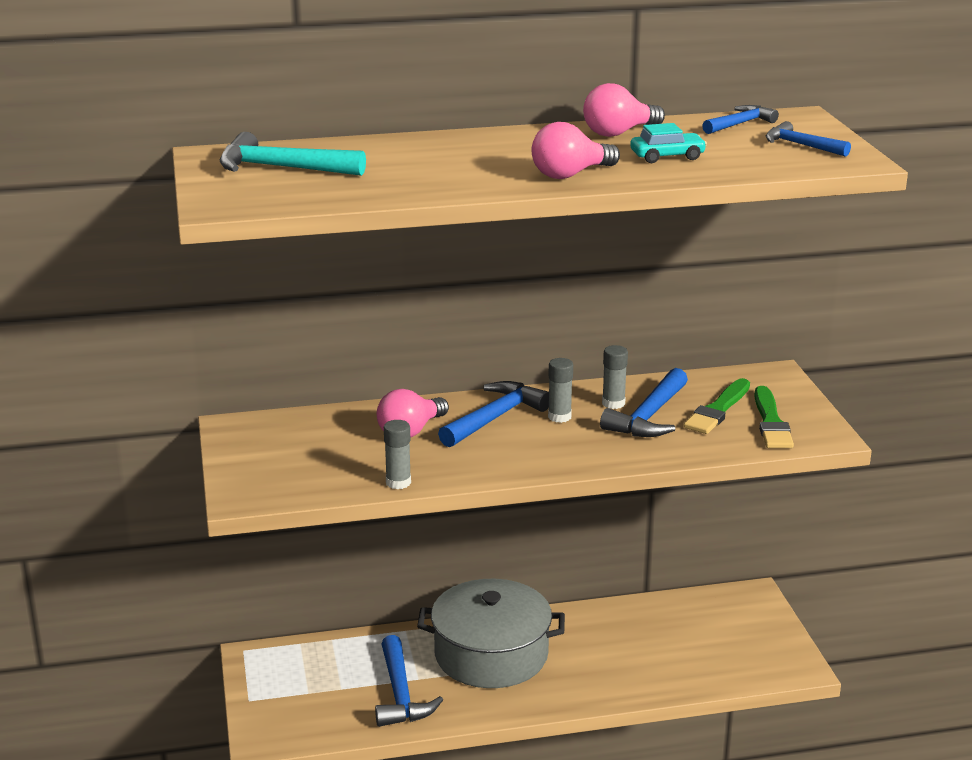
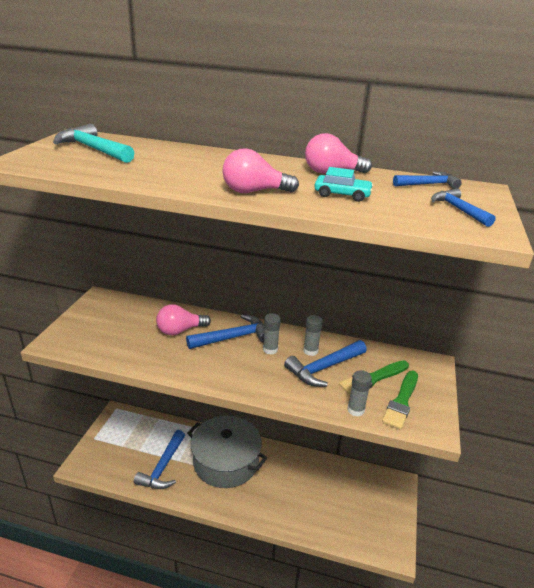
camera: 25 degrees right, 5 degrees up
(398, 482) = (137, 363): grey glue stick -> grey glue stick (355, 410)

